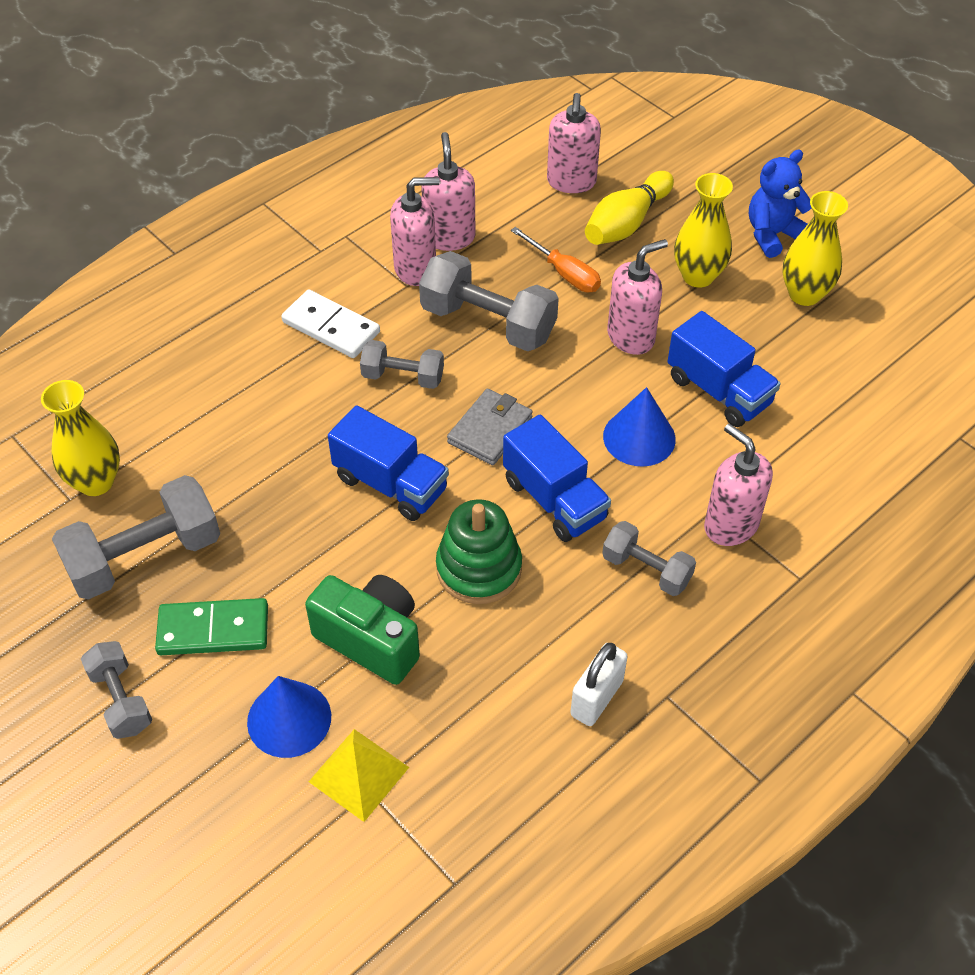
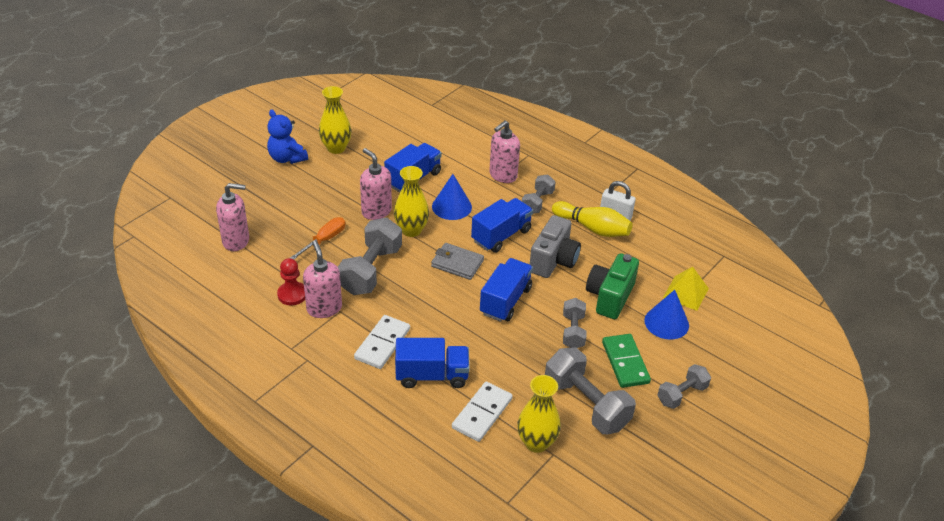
camera: 100 degrees left, 10 degrees down
(169, 426) = (482, 413): none -> white domino
(256, 377) = (432, 375): none -> blue truck
(403, 377) = (421, 304): grey dumbbell -> grey dumbbell (573, 331)
(449, 237) = (292, 294): pink soap dispenser -> red pawn
(479, 568) = (553, 261): green stacking toy -> grey camera
(626, 223) = (277, 215): yellow bowling pin -> yellow bowling pin (592, 228)
(698, 276) = (324, 186): yellow vase -> yellow vase (411, 230)

